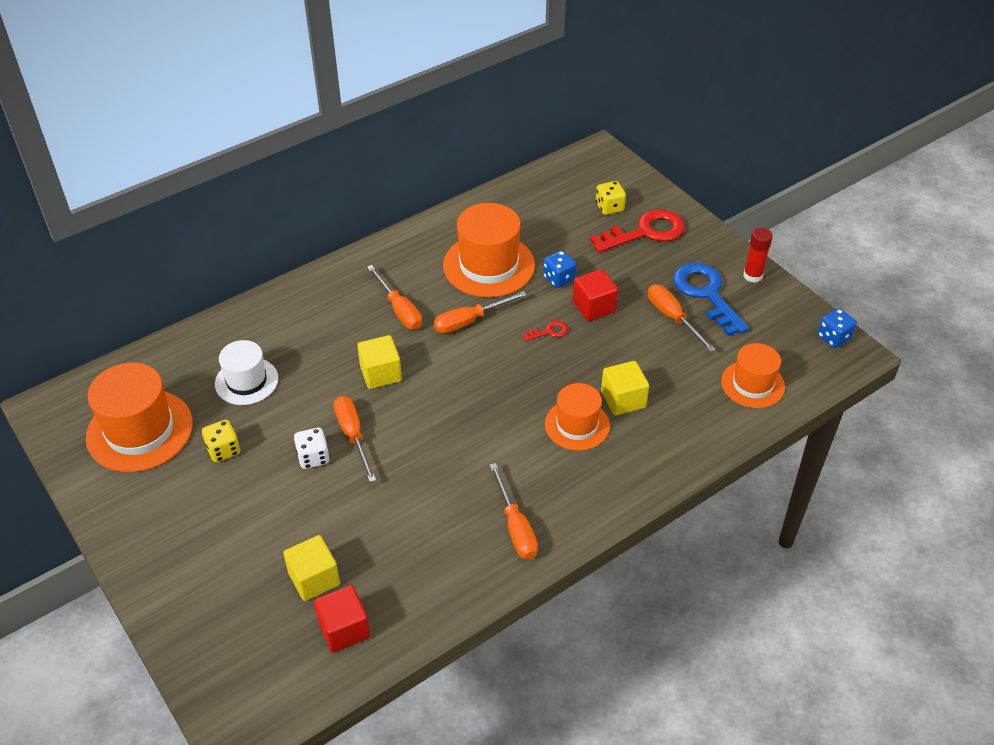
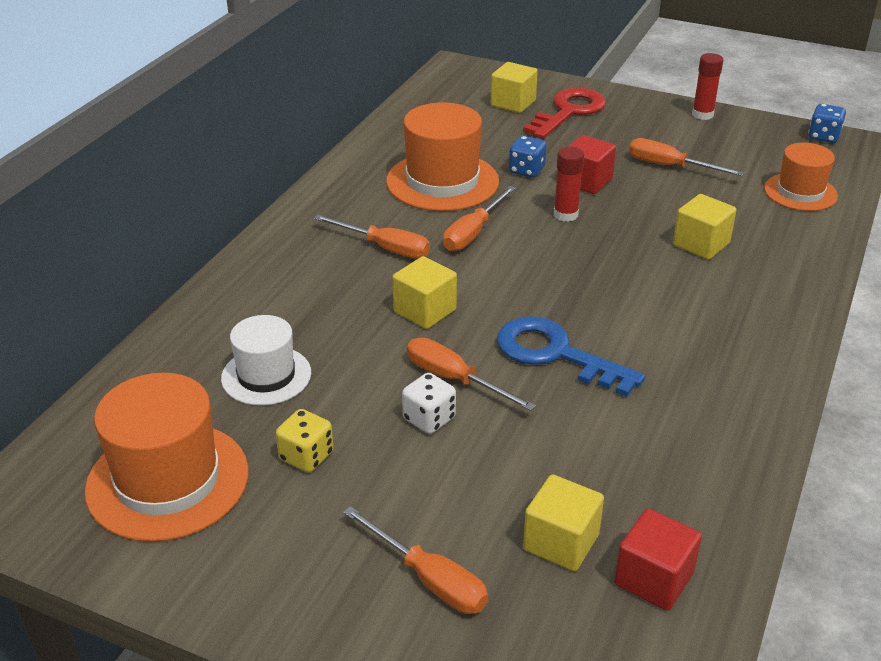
camera: 30 degrees left, 10 degrees down
(515, 527) = (725, 392): orange screwdriver -> orange screwdriver (429, 579)
(549, 332) = (565, 215): red key -> red glue stick
(577, 425) = (682, 280): orange hat -> none
(609, 207) = (513, 103): yellow dice -> yellow cube
(706, 294) = (679, 140): blue key -> blue key (556, 354)

